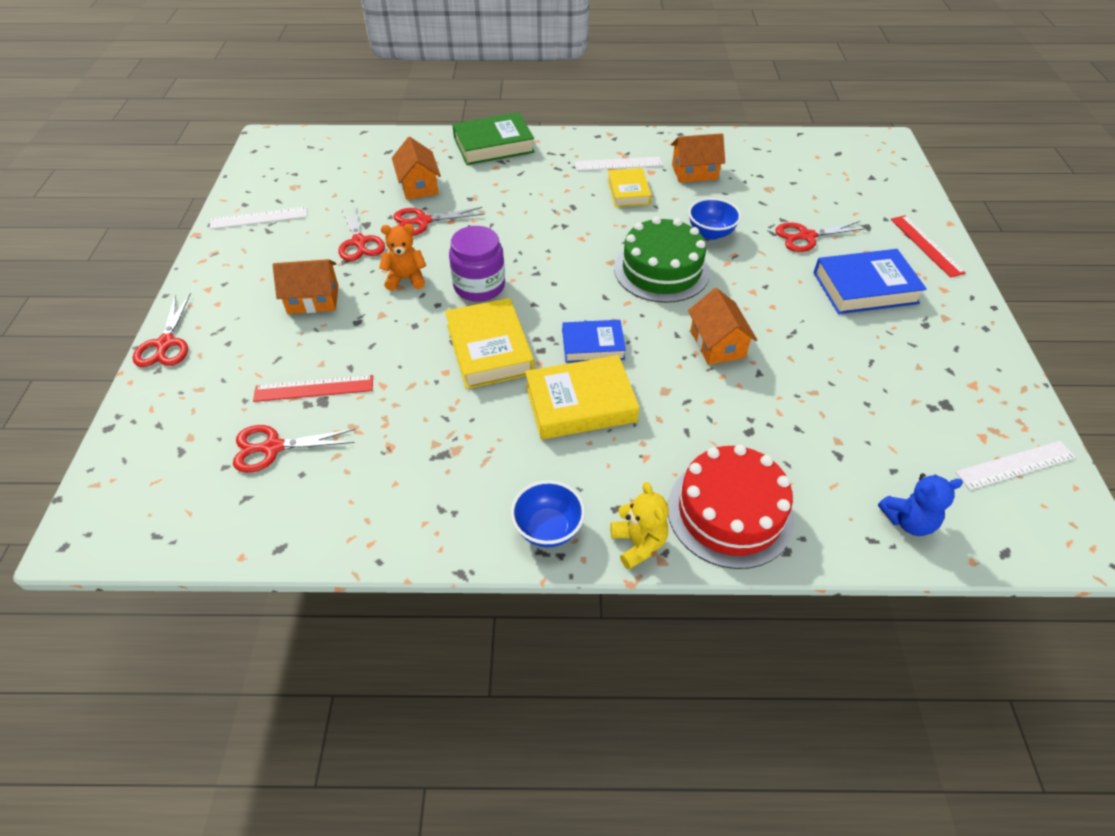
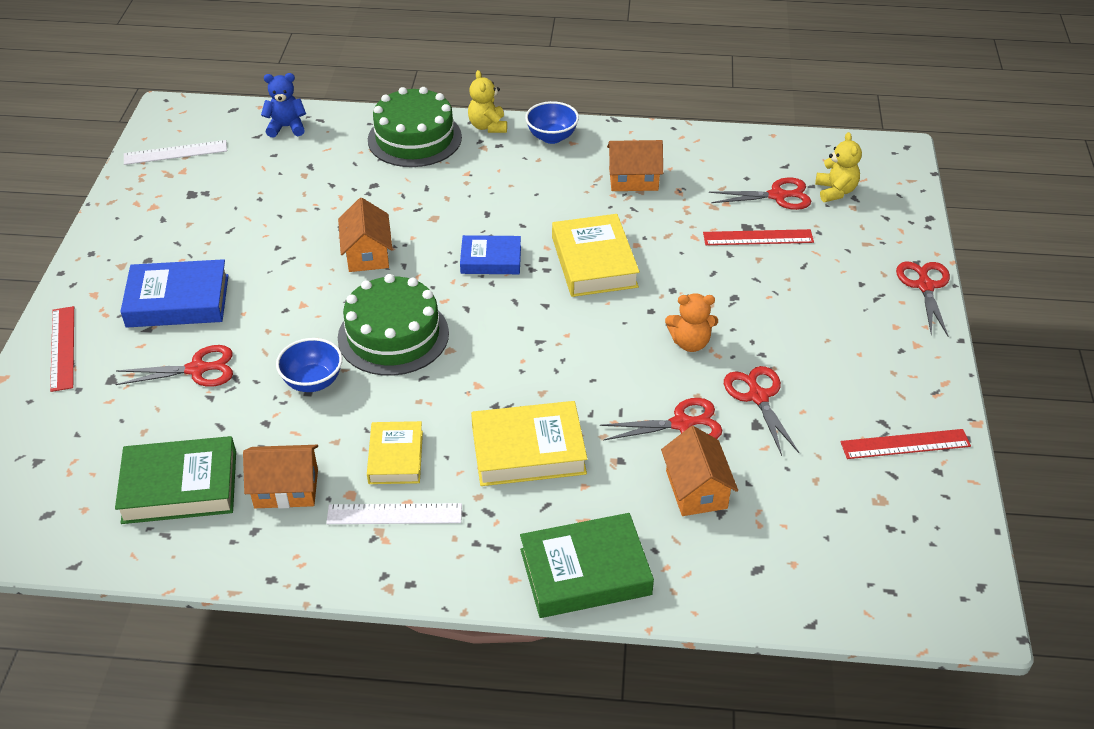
camera: 175 degrees left, 5 degrees down
(199, 459) = (835, 191): none -> yellow teddy bear
(259, 218) = (905, 444): white ruler -> red ruler
(313, 299) = (790, 324): orange house -> orange house (633, 179)
(479, 286) = (605, 329): purple jar -> none
(580, 403) = (513, 212): yellow book -> yellow book (528, 450)
(730, 512) = (414, 138): red cake -> green cake
(765, 169) = (180, 487): none -> green book

